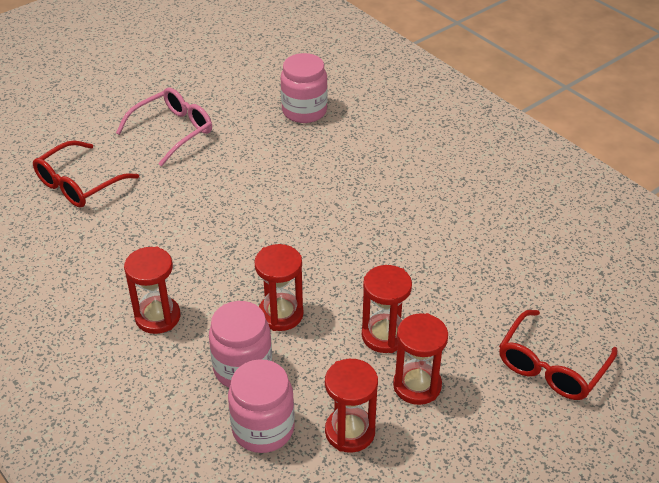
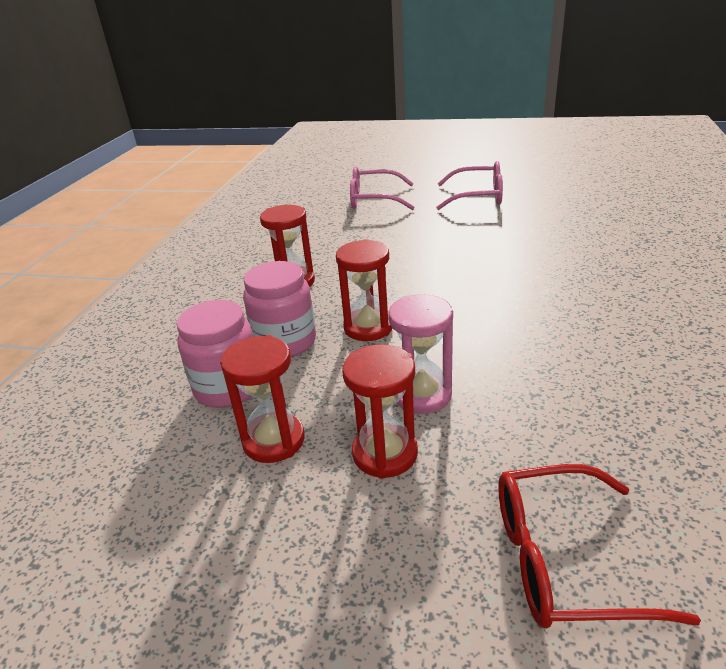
camera: 55 degrees right, 10 degrees down
(79, 184) = (374, 199): red glasses -> pink glasses
(304, 111) = (603, 221): pink jar -> none
(384, 335) = (422, 395): red hourglass -> pink hourglass

